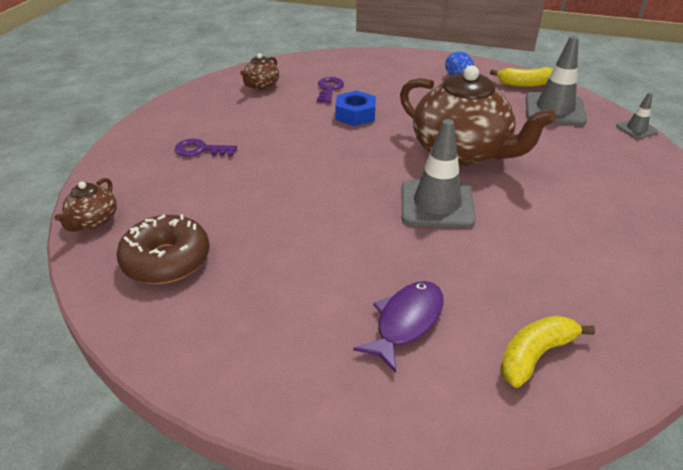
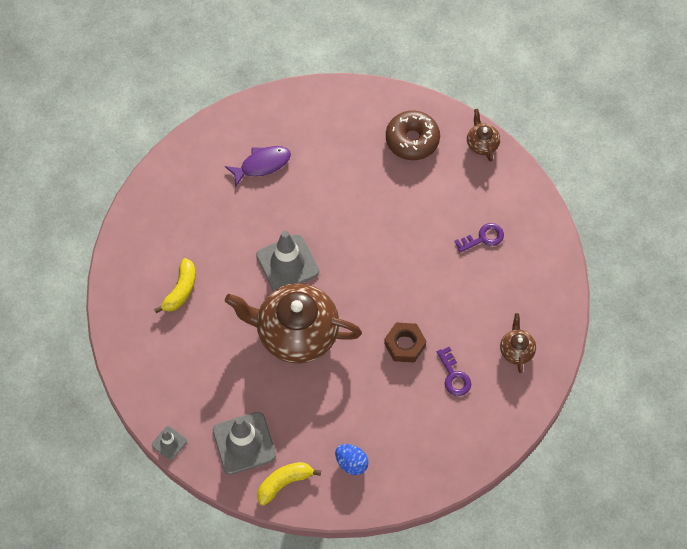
camera: 150 degrees right, 25 degrees up
(355, 114) = (404, 345): blue nut -> brown nut
(406, 322) = (262, 165): purple fish -> purple fish turned 120 degrees counterclockwise
(535, 355) = (193, 176): yellow banana -> yellow banana (180, 290)

